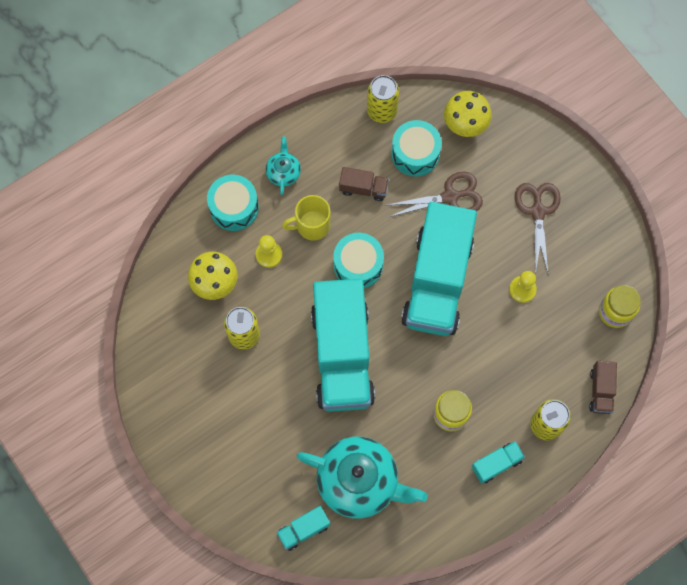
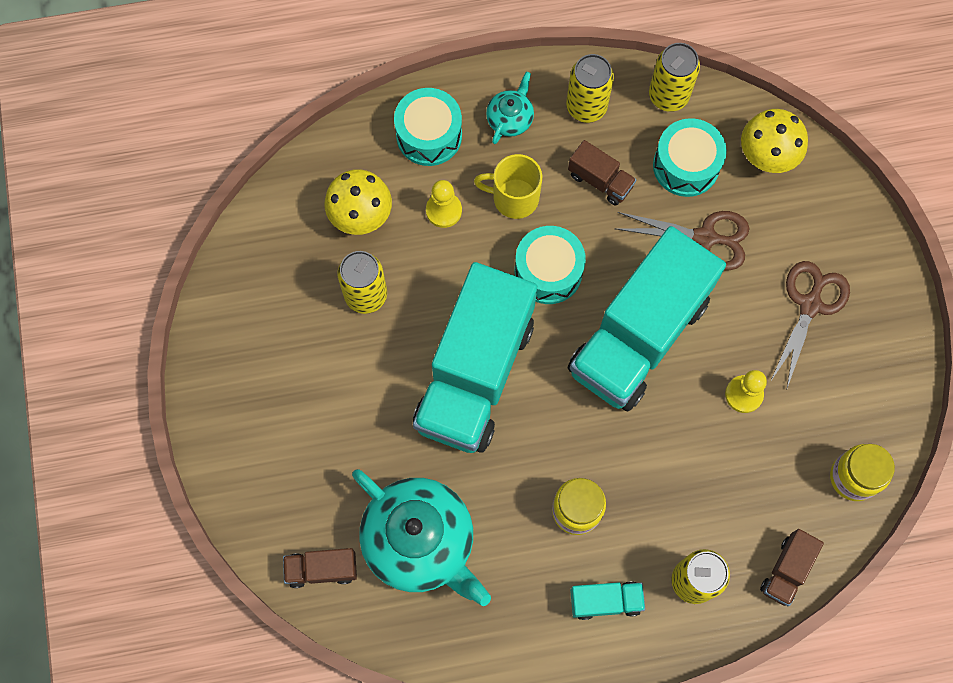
camera: 25 degrees right, 0 degrees up
(303, 529) = (322, 569): turquoise truck -> brown truck
(330, 142) = (586, 107): none -> yellow can

